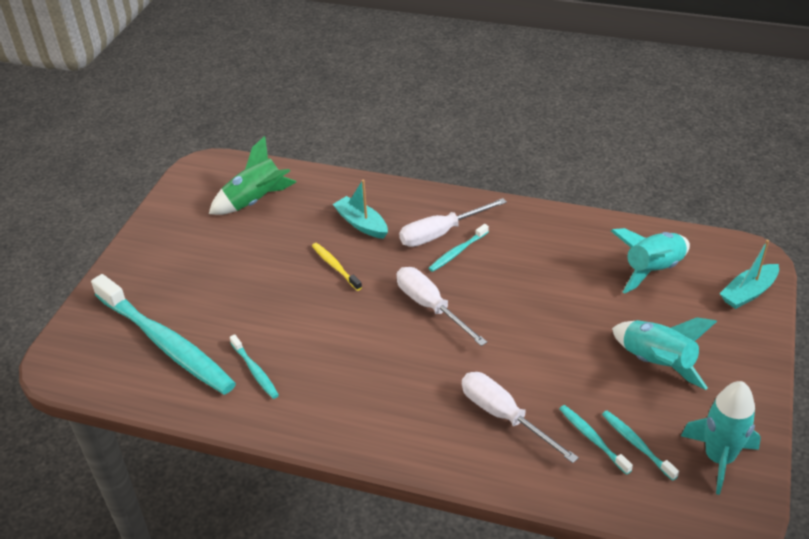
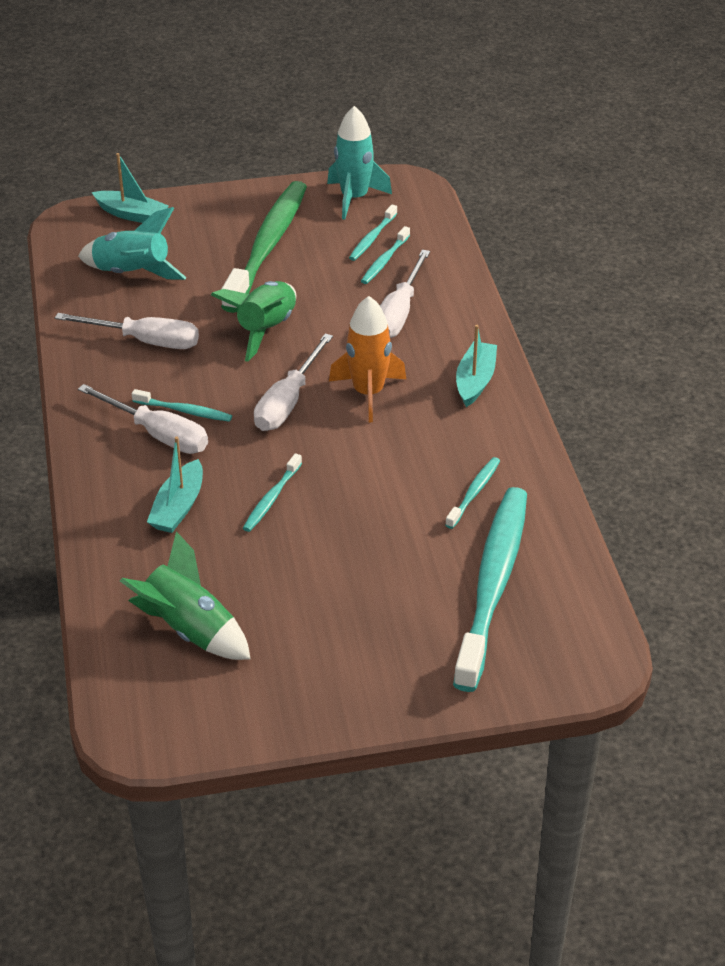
camera: 120 degrees left, 0 degrees up
(335, 267) = (272, 498): yellow toothbrush -> turquoise toothbrush
(378, 429) = (475, 381): none -> turquoise boat
(409, 355) = (368, 393): none -> orange rocket
(530, 323) = (266, 330): none -> green rocket
(554, 254) = (145, 341): none -> white screwdriver
(656, 363) = (267, 246): turquoise rocket -> green toothbrush

